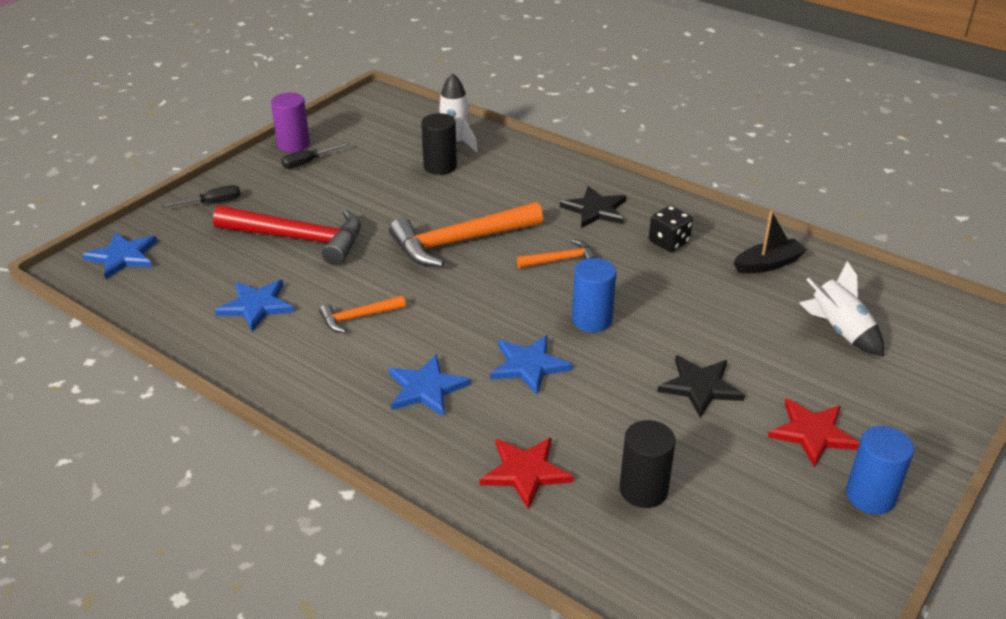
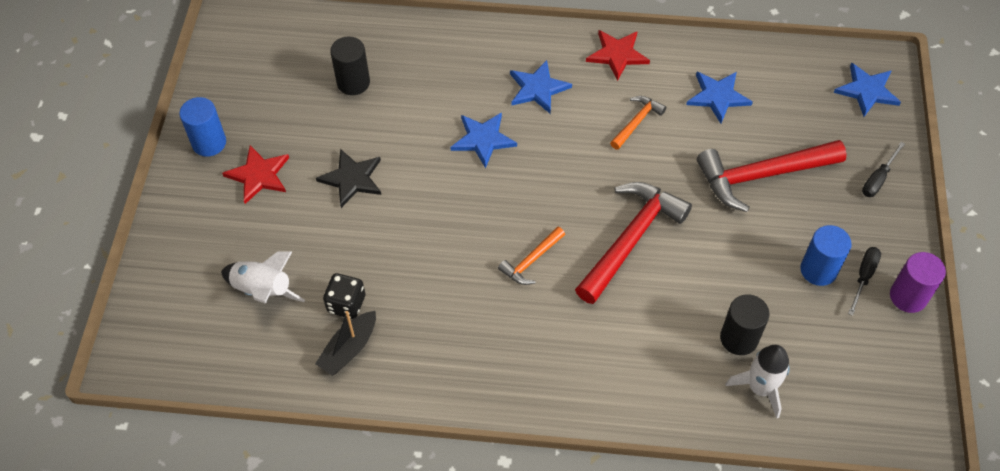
camera: 150 degrees right, 20 degrees up
(459, 242) = (631, 239): orange hammer -> red hammer
(525, 472) = (431, 61): red star -> red star (617, 55)
(592, 320) = (464, 205): blue cylinder -> blue cylinder (818, 270)
(595, 210) = (544, 348): black star -> none
(669, 242) = (451, 334): black dice -> black dice (346, 304)

